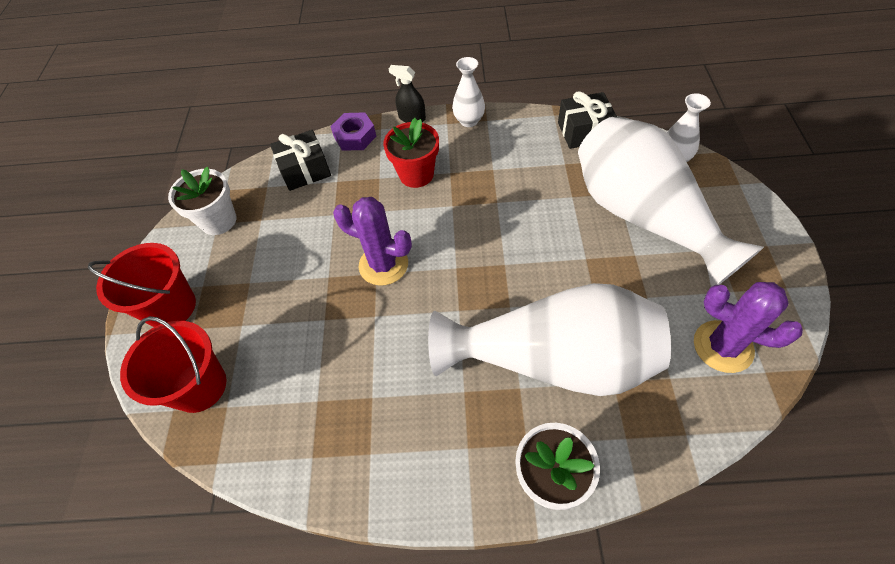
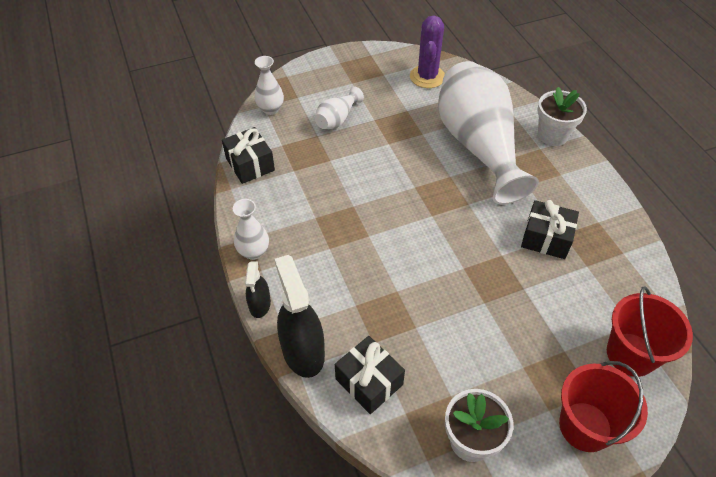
camera: 115 degrees left, 5 degrees down
(355, 136) = (303, 351): purple nut -> black spray bottle
(374, 373) = (546, 238): none -> black gift
(383, 265) = (453, 265): purple cactus -> none
(416, 174) = (341, 274): red flower pot -> none
(643, 217) = (337, 119): white vase -> white vase, size x0.43

